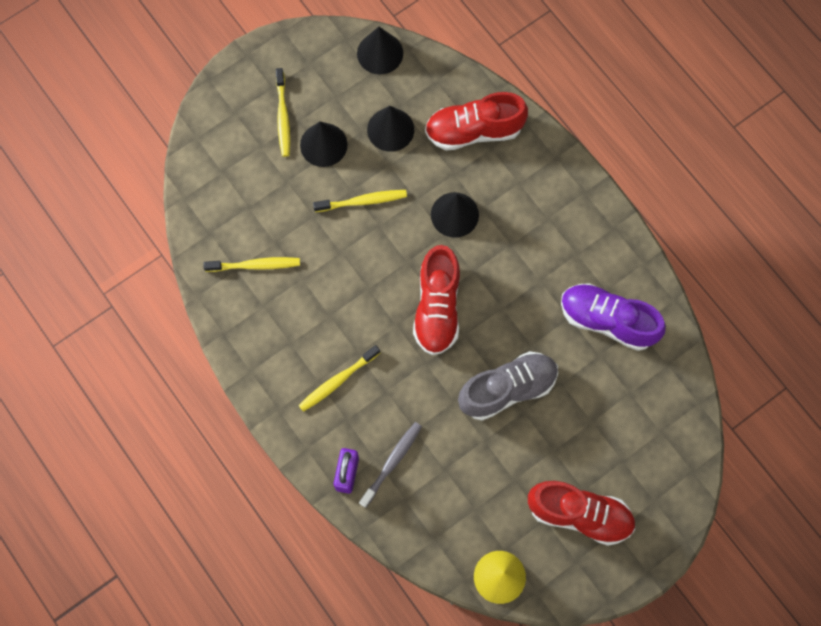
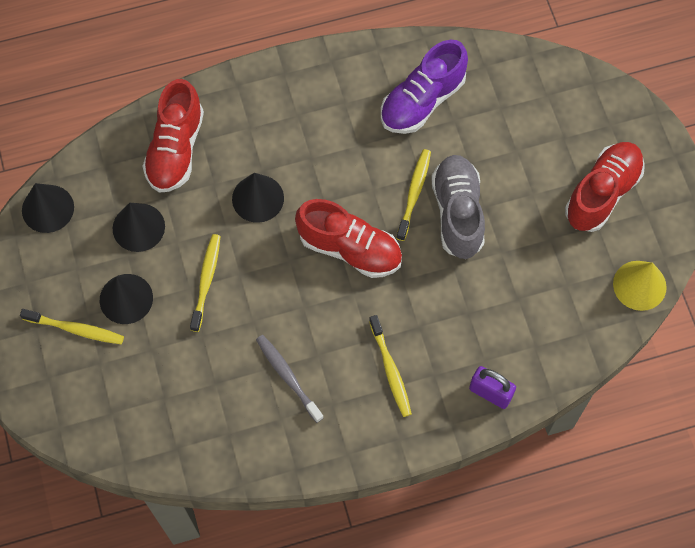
camera: 70 degrees left, 5 degrees down
(255, 265) = (232, 412): yellow toothbrush -> yellow toothbrush (414, 193)
(392, 462) = (494, 345): grey toothbrush -> grey toothbrush (288, 377)

